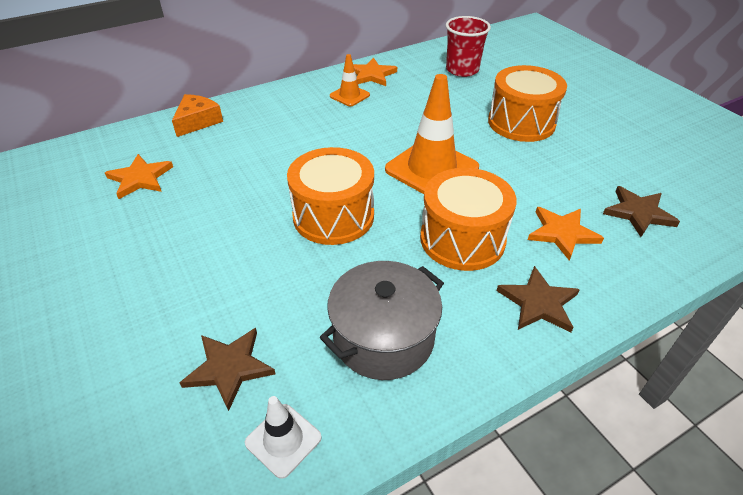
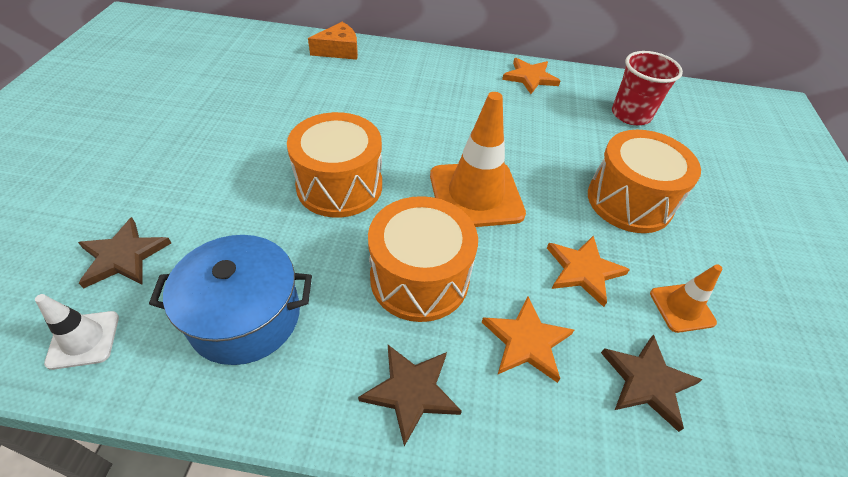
camera: 35 degrees right, 5 degrees up
(140, 178) = (248, 75): orange star -> orange star (583, 270)
(349, 95) = (485, 87): orange traffic cone -> orange traffic cone (682, 308)
(383, 337) = (245, 316): grey pot -> blue pot

